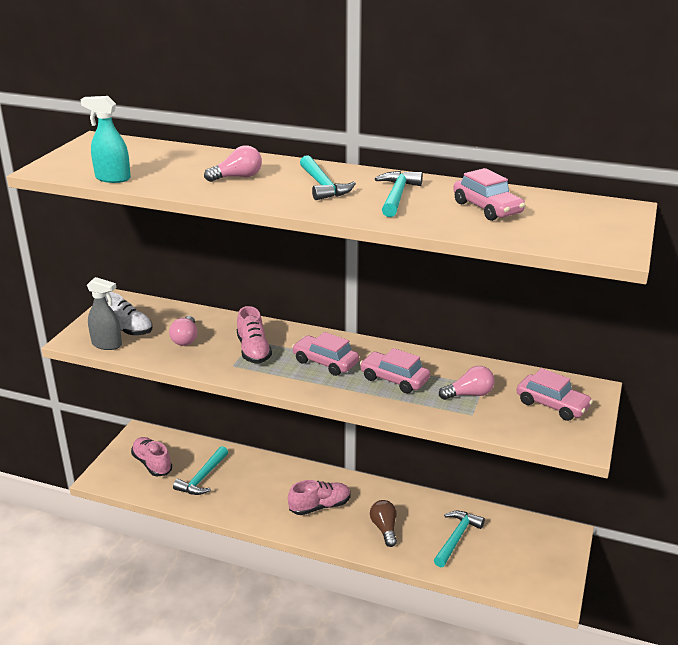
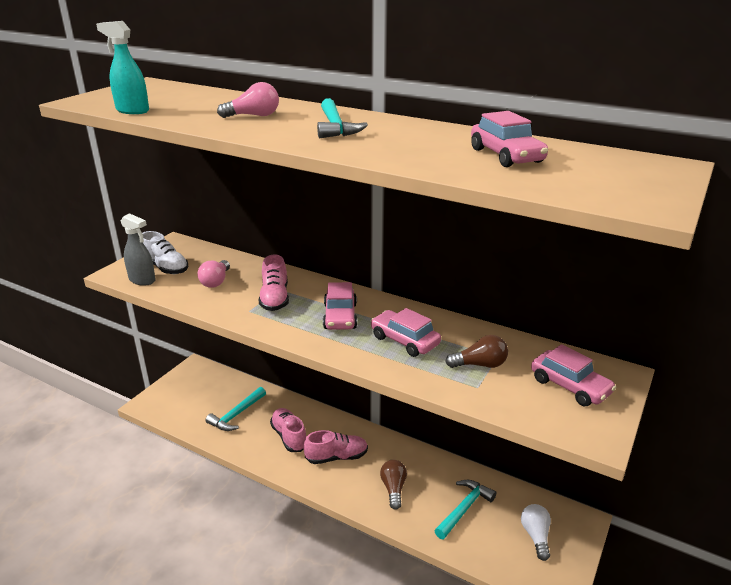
camera: 10 degrees right, 0 degrees up
(152, 464) = (196, 396): pink shoe -> pink shoe (289, 437)
(325, 362) = (340, 316): pink car -> pink car turned 135 degrees counterclockwise
(397, 195) = (409, 139): turquoise hammer -> none
(469, 394) = (480, 364): pink light bulb -> brown light bulb
(527, 553) = (535, 536): none -> white light bulb

